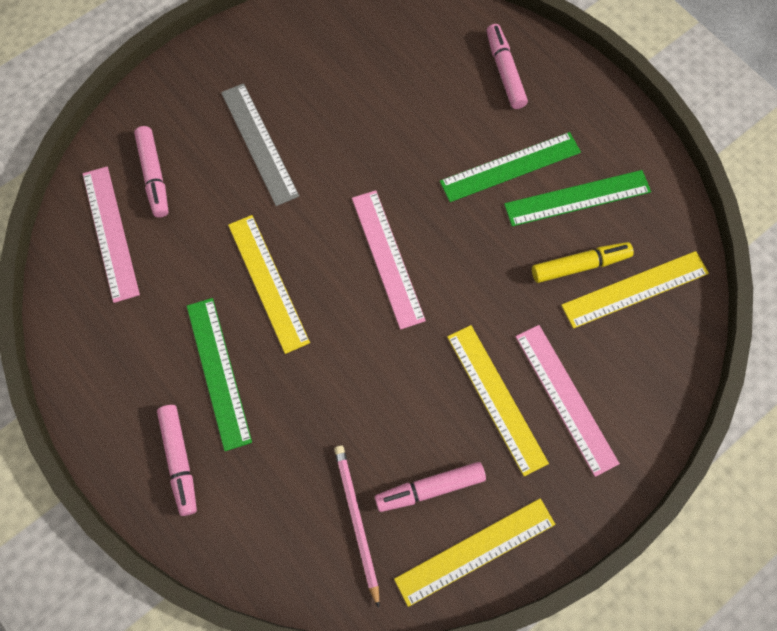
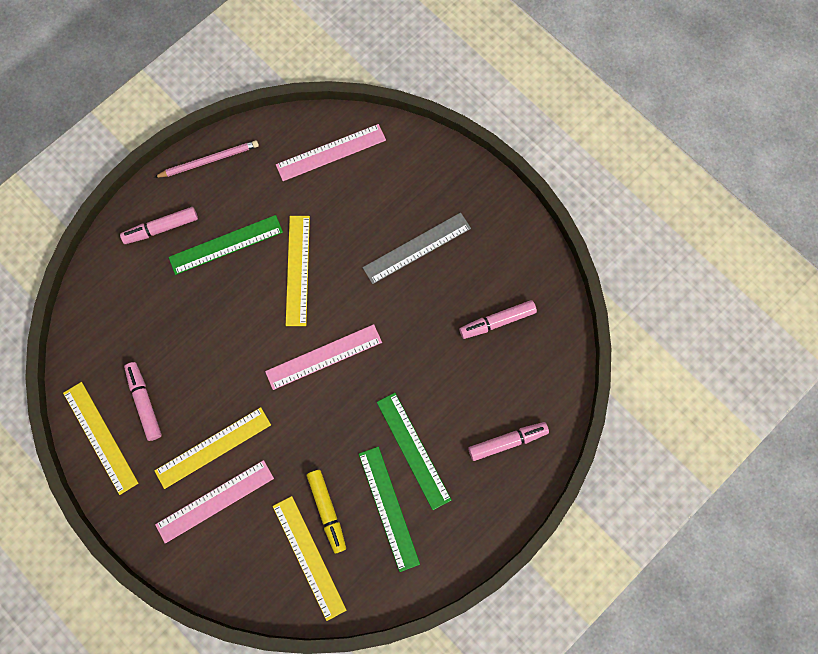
camera: 85 degrees right, 5 degrees up
(154, 176) = (381, 175): pink marker -> pink marker (497, 321)
(268, 282) = (298, 270): yellow ruler -> yellow ruler turned 60 degrees counterclockwise
(357, 521) = (121, 353): pink pencil -> pink pencil (209, 160)

